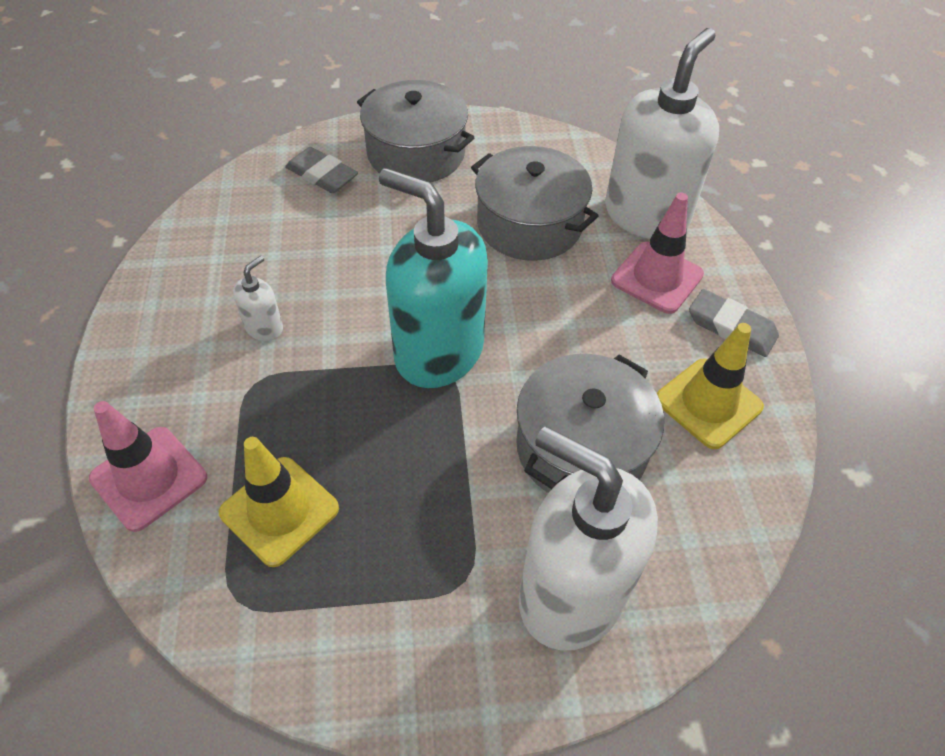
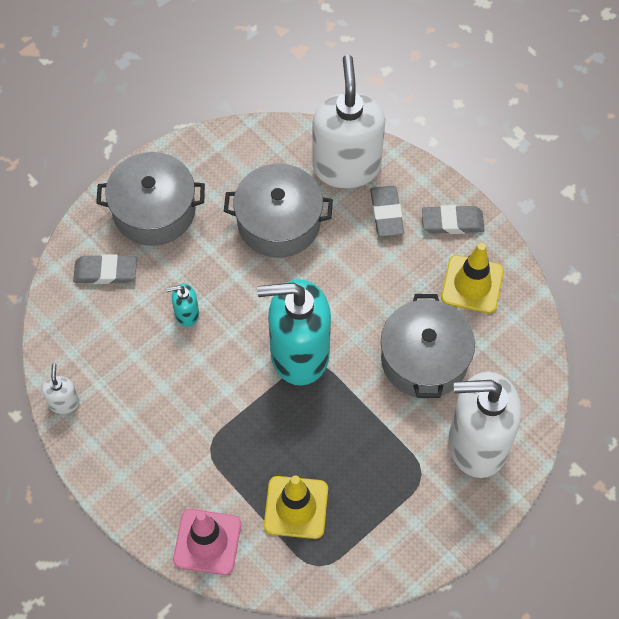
camera: 35 degrees left, 10 degrees up
(264, 328) = (180, 409): white soap dispenser -> white soap dispenser (64, 402)
(359, 249) = (186, 314): none -> turquoise soap dispenser
(657, 278) = (386, 213): pink traffic cone -> grey eraser

